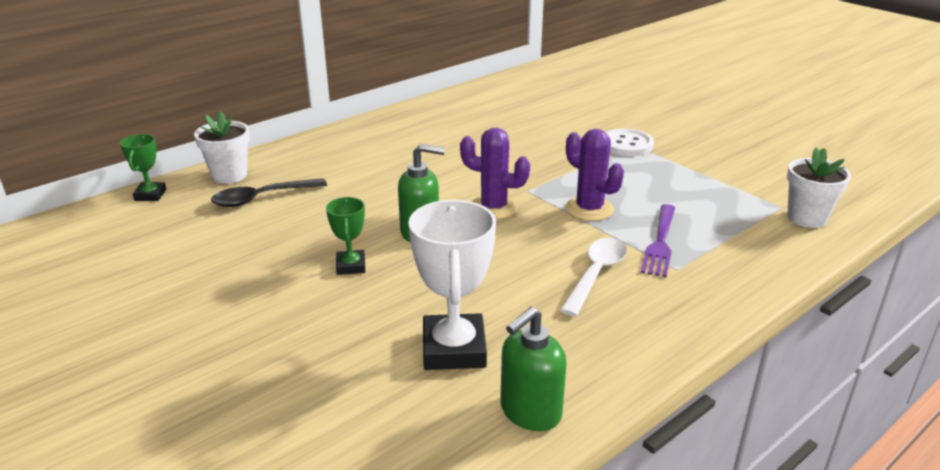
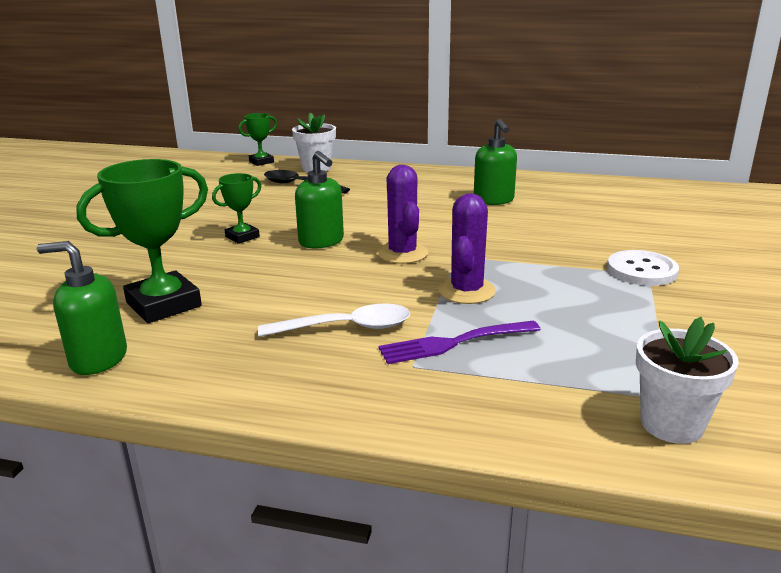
camera: 55 degrees right, 5 degrees down
(443, 137) = (494, 200): none -> green soap dispenser
(454, 349) = (164, 304): white trophy -> green trophy

